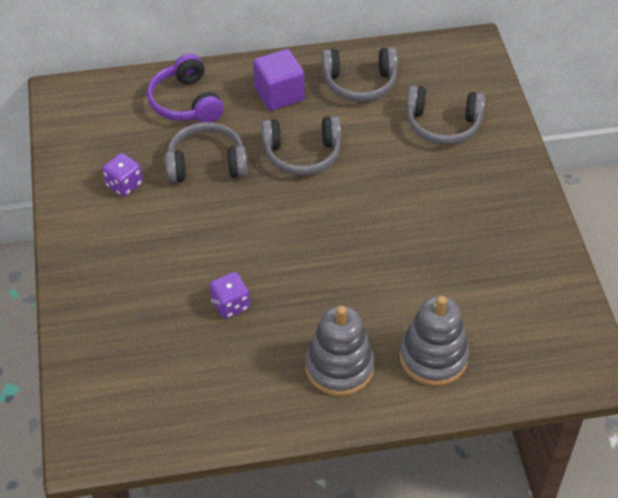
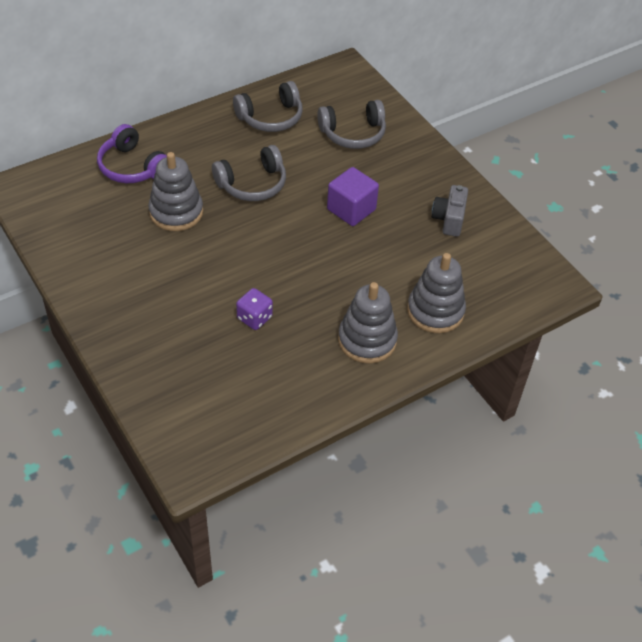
camera: 25 degrees left, 0 degrees up
(124, 185) = (113, 247): purple dice -> none
(206, 164) = (176, 212): grey headphones -> grey stacking toy
(279, 94) = (209, 141): purple cube -> purple cube (351, 209)
(504, 254) = (449, 219): none -> grey camera

